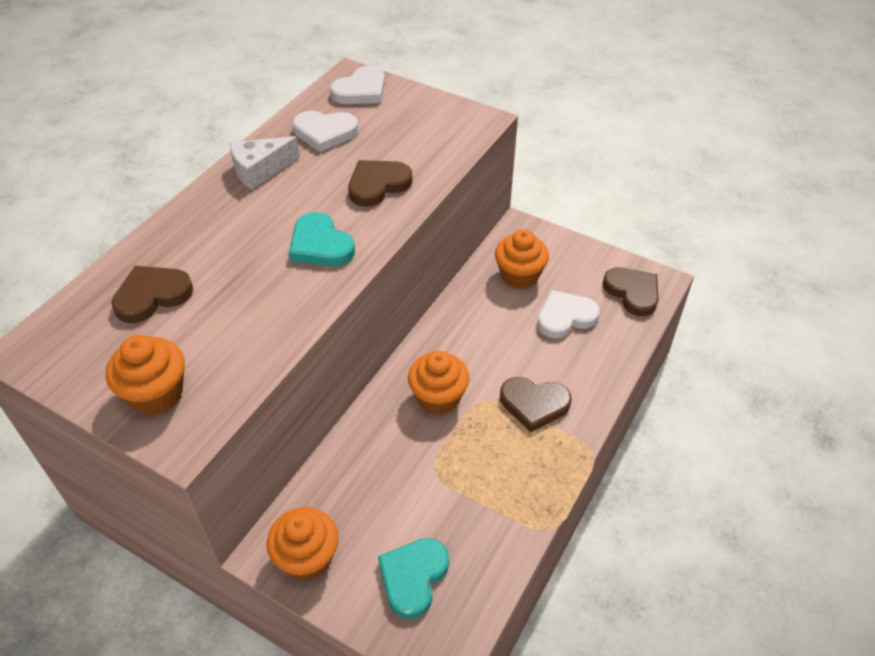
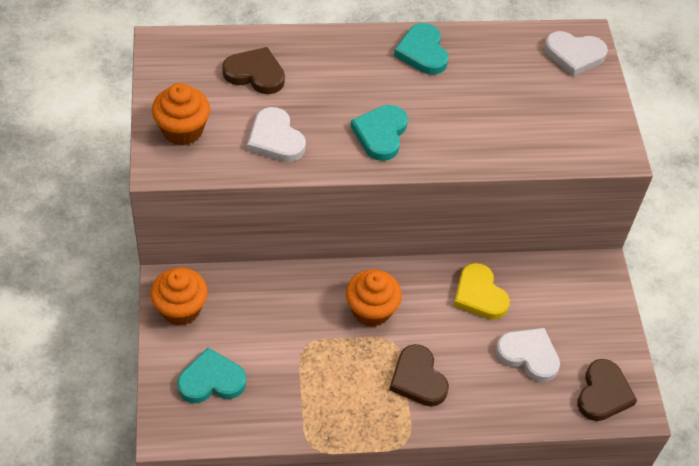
camera: 50 degrees right, 5 degrees up
(260, 170) = (422, 52): white cheese -> turquoise heart
(325, 132) = (501, 63): white heart -> white heart (275, 139)
(378, 185) = (474, 130): brown heart -> none
(483, 314) = (479, 295): none -> yellow heart
(519, 275) = (545, 298): orange cupcake -> none

